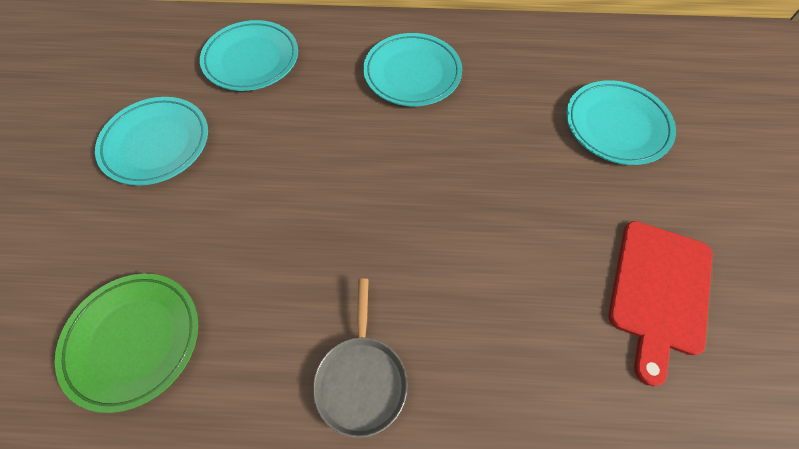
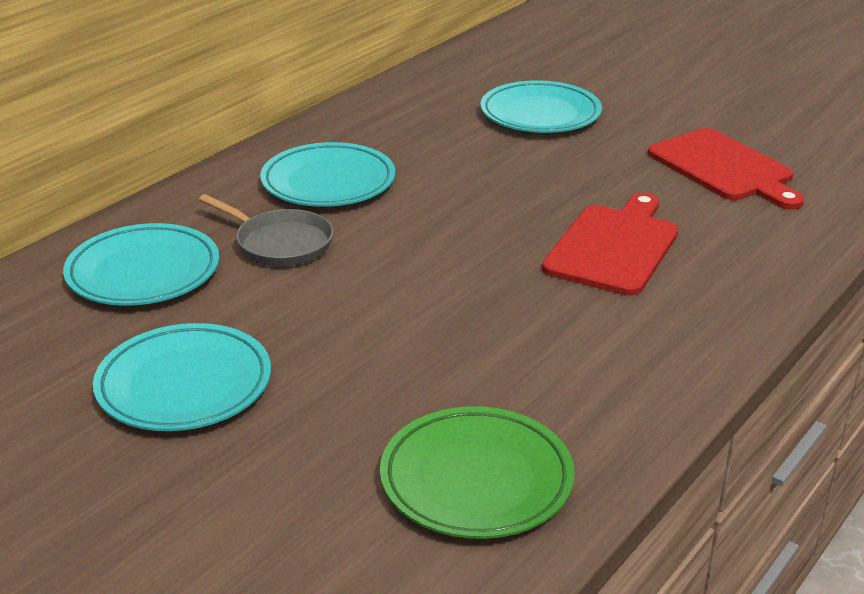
camera: 55 degrees left, 30 degrees down
(361, 379) = (669, 341): grey pan -> grey pan (280, 243)
(464, 275) = (614, 247): none -> red cutting board

